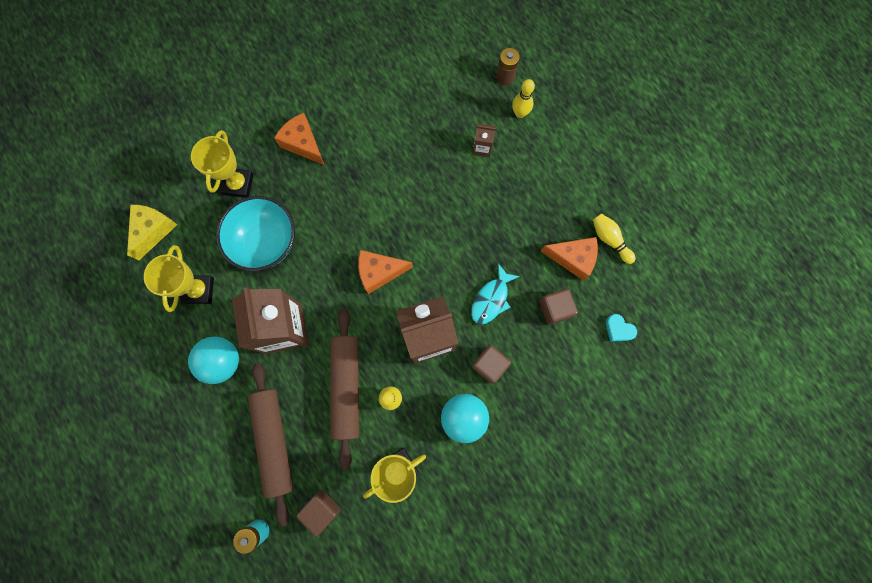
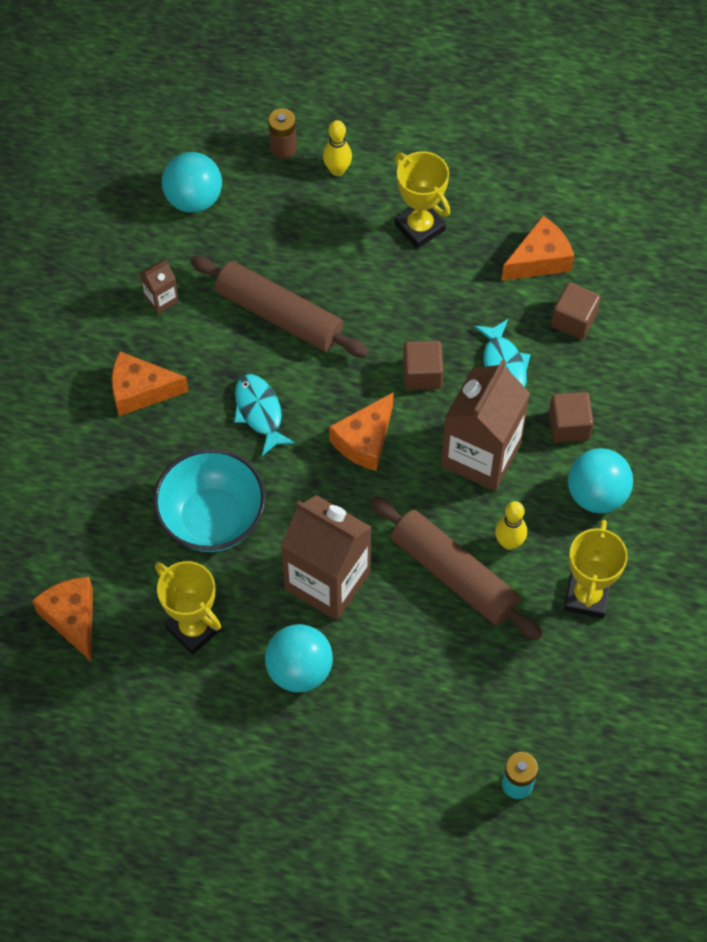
camera: 45 degrees left, 15 degrees down
(153, 230) = (72, 618): yellow cheese -> orange cheese
(238, 184) = (115, 491): yellow trophy -> yellow trophy (419, 227)
(274, 441) = (438, 690): brown rolling pin -> brown rolling pin (279, 315)
(322, 509) = (556, 704): brown cube -> brown cube (422, 374)
(345, 208) = (259, 412): none -> turquoise fish
(432, 65) = (194, 199): none -> turquoise ball
(482, 148) = (336, 234): brown carton -> brown carton (161, 299)
(610, 240) = (555, 212): yellow bowling pin -> none
(618, 329) = (651, 285): turquoise heart -> none

